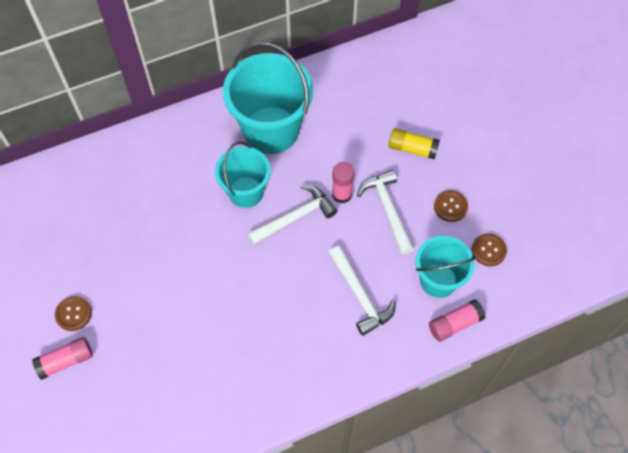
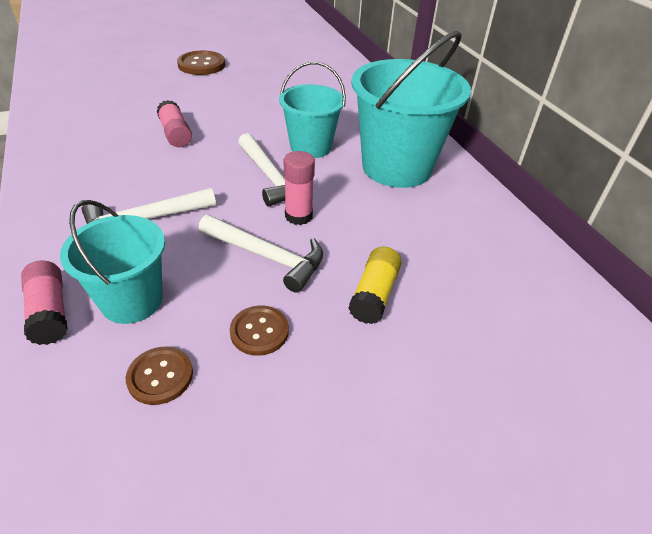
camera: 90 degrees right, 20 degrees down
(66, 361) = (160, 62): pink glue stick -> pink glue stick (175, 134)
(73, 314) = (201, 65): brown button -> brown button, size x1.52
(387, 209) = (267, 257): white hammer -> white hammer turned 45 degrees clockwise

